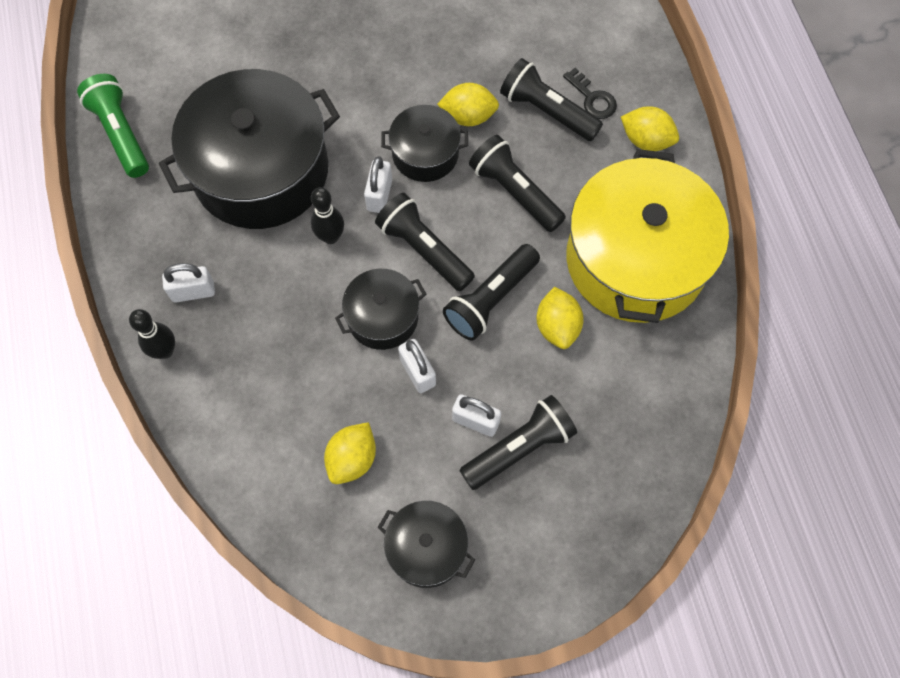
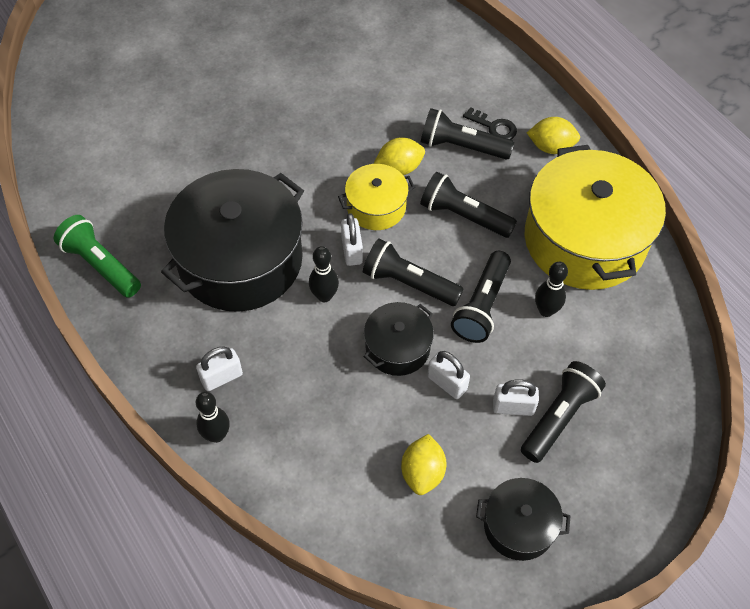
camera: 20 degrees left, 10 degrees down
(425, 153) = (376, 207): black pot -> yellow pot
(557, 326) = (546, 310): yellow lemon -> black bowling pin

